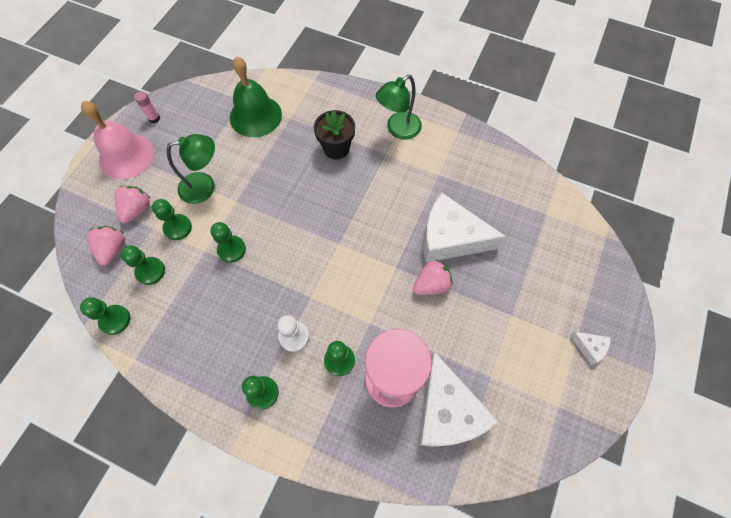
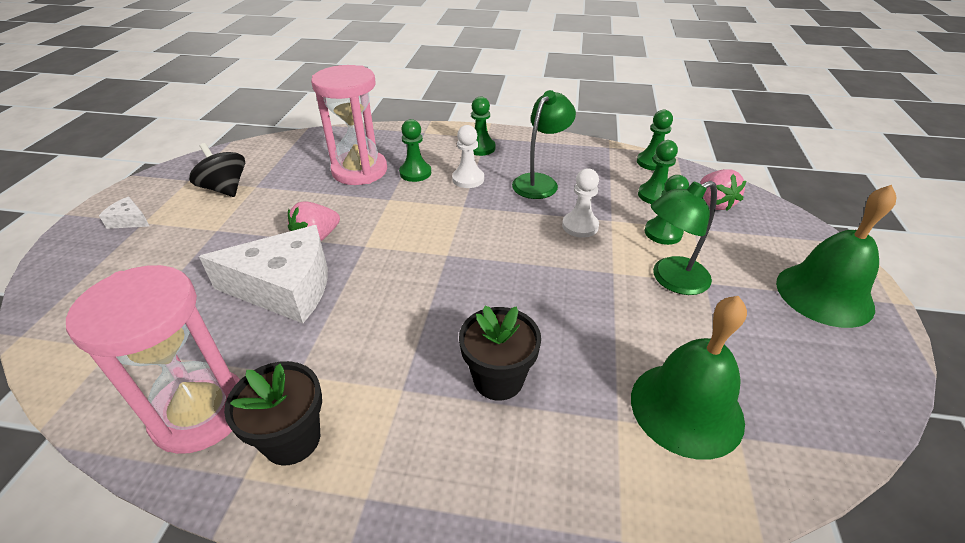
camera: 165 degrees right, 25 degrees down
(126, 156) = (824, 294): pink bell -> green bell
(137, 210) = (731, 240): pink strawberry -> none
(154, 118) = (856, 359): pink glue stick -> none
(231, 249) = (580, 226): green pawn -> white pawn
(398, 130) = (383, 447): green lamp -> green lamp (540, 182)
(439, 142) = (292, 439): none -> black flower pot
(446, 411) = (305, 162): white cheese -> none
(484, 164) = (200, 413): none -> pink hourglass
(518, 379) = (225, 189): none -> black spinning top

